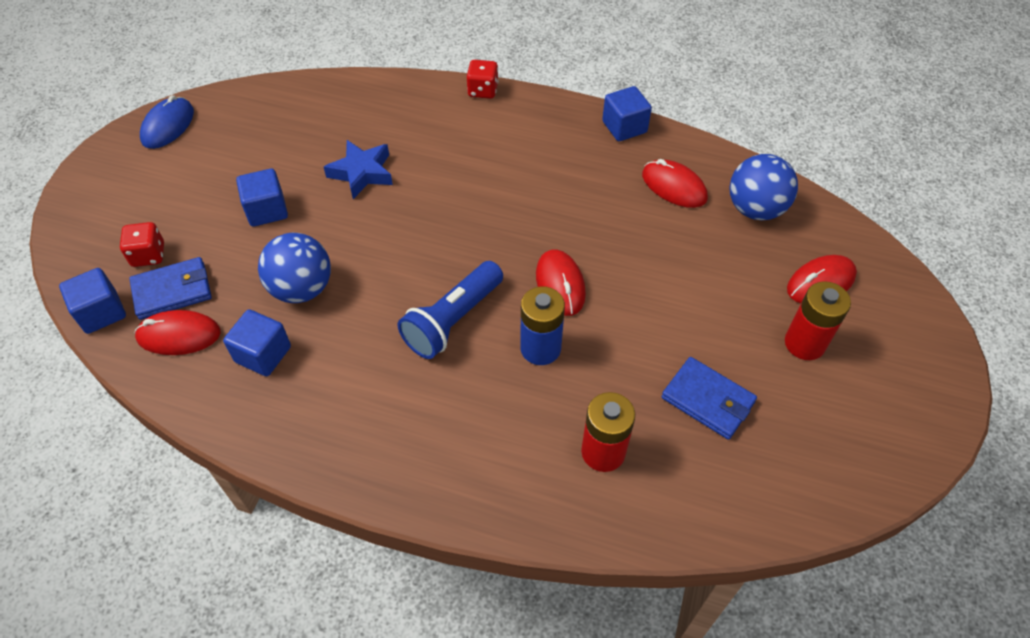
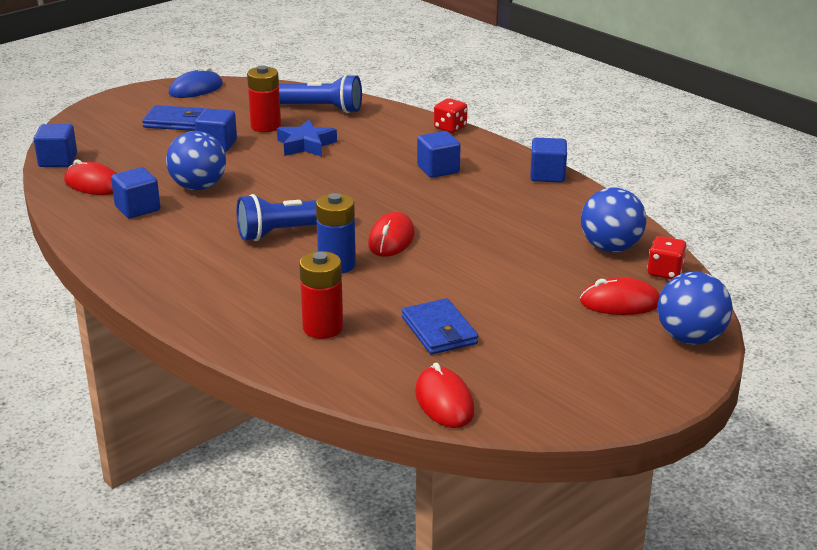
camera: 30 degrees right, 25 degrees down
(148, 255) = (115, 144): red dice -> red dice (665, 272)
(172, 291) = (112, 164): blue wallet -> blue wallet (175, 122)
(332, 108) = (321, 109): none -> blue flashlight
(521, 159) = (438, 169): none -> blue cube
(674, 187) = (551, 217): red mouse -> red mouse (444, 402)
(804, 343) = (562, 329): red battery -> red battery (266, 126)
(908, 304) = (690, 338): none -> blue ball

